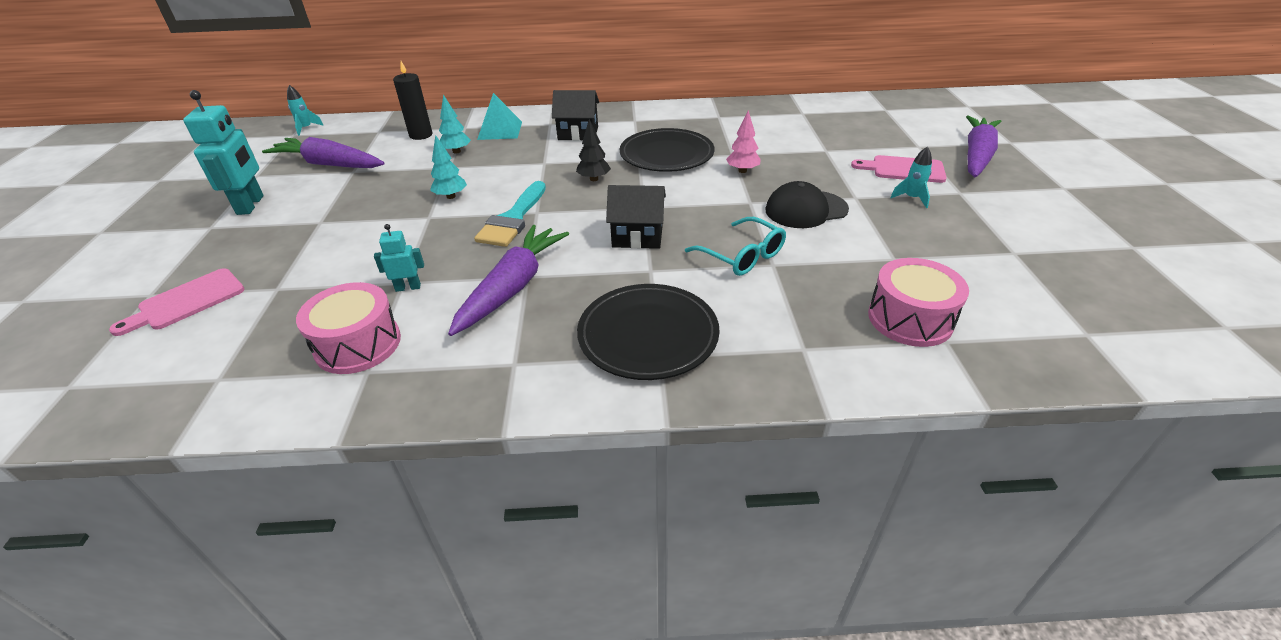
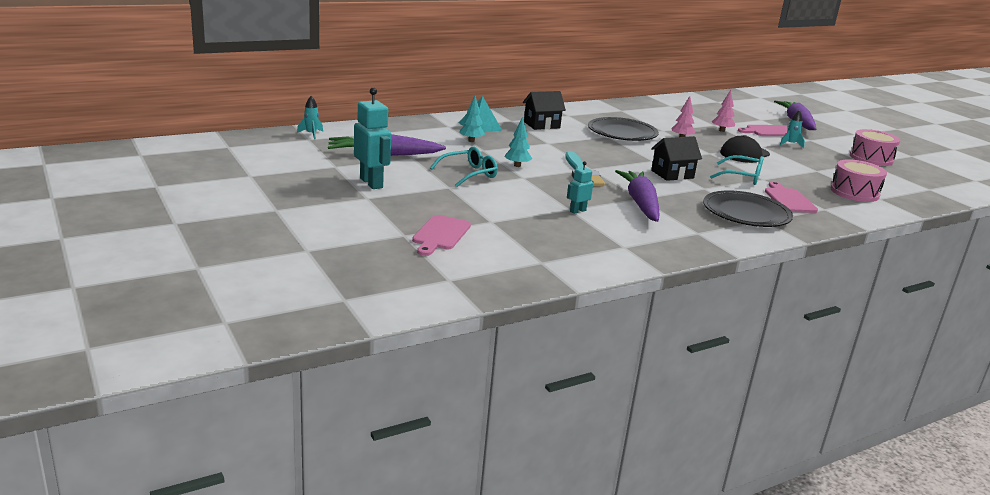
camera: 30 degrees left, 15 degrees down
(358, 344) = (597, 237): pink drum -> pink drum (871, 158)
(374, 204) = (469, 174): none -> turquoise glasses
(421, 135) = (422, 133): black candle -> none
(594, 179) = (597, 149): black tree -> none
(762, 316) = (789, 199): none -> pink cutting board
(825, 162) = (722, 131): none -> pink tree

